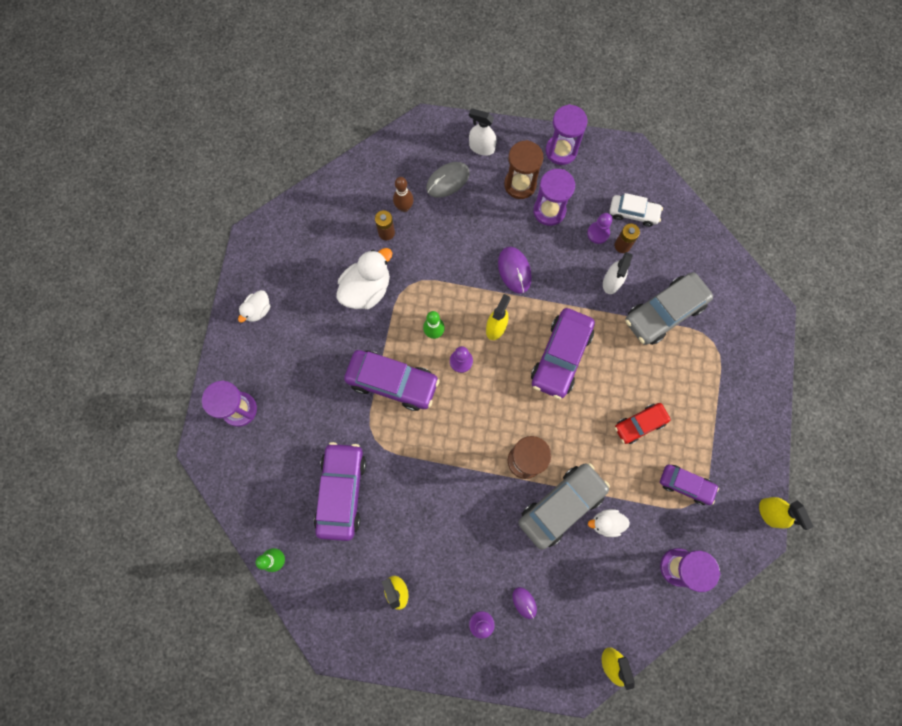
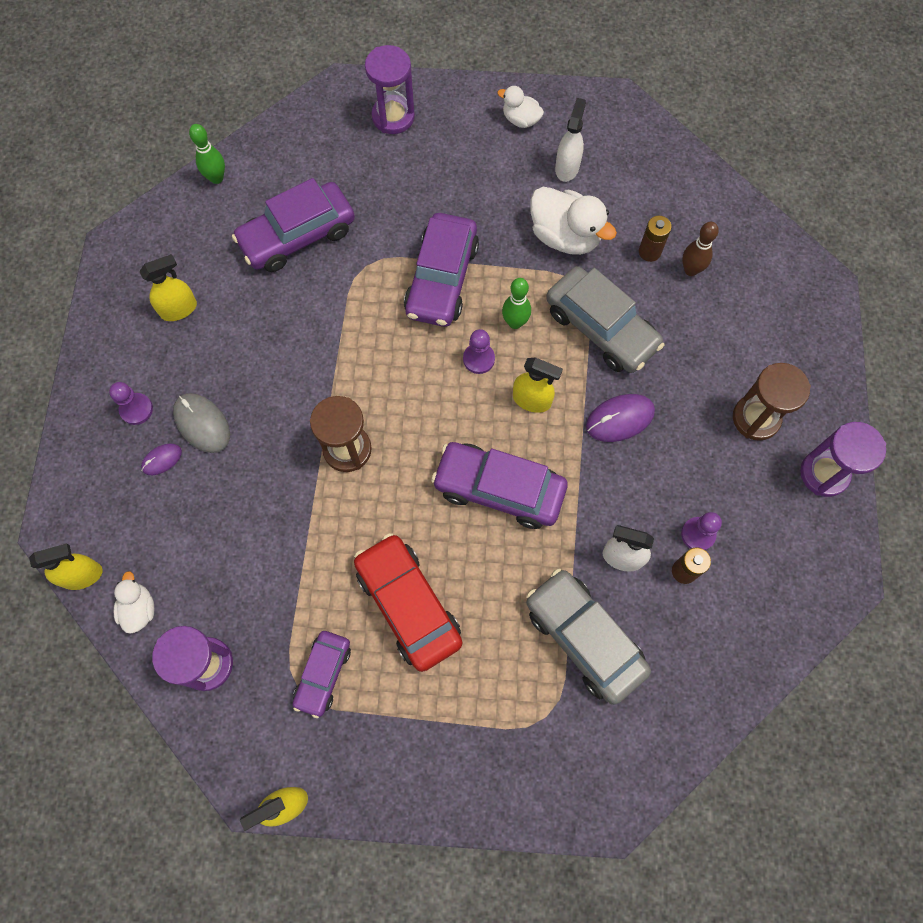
camera: 85 degrees right, 5 degrees down
(341, 492) = (297, 236): purple car -> purple car turned 150 degrees clockwise
(447, 180) = (742, 321): grey mouse -> grey mouse (202, 424)
(481, 147) = (804, 362): white spray bottle -> white spray bottle (567, 167)
(549, 211) = (721, 461): purple hourglass -> none
(561, 506) = (288, 500): grey car -> grey car (601, 328)
(606, 523) = (266, 561): white duck -> white duck (139, 609)
(633, 213) = (741, 587): white car -> none
(640, 424) = (408, 605): red car -> red car, size x1.68

